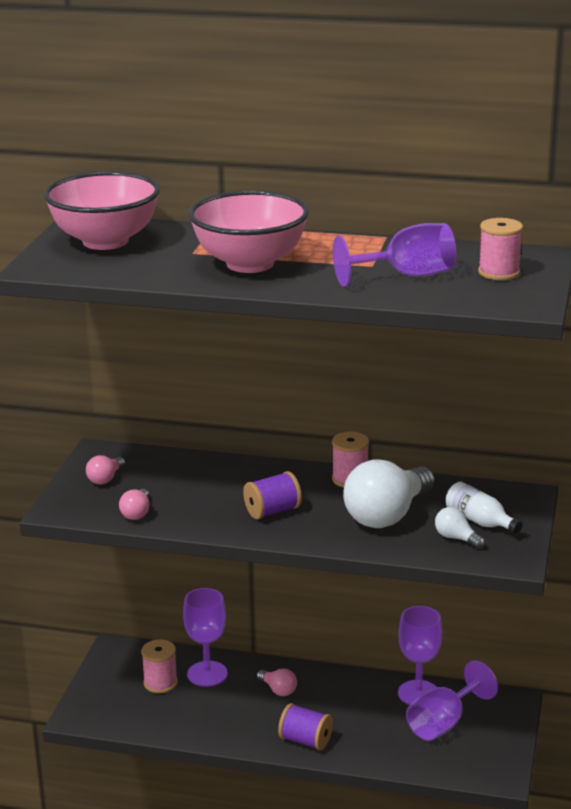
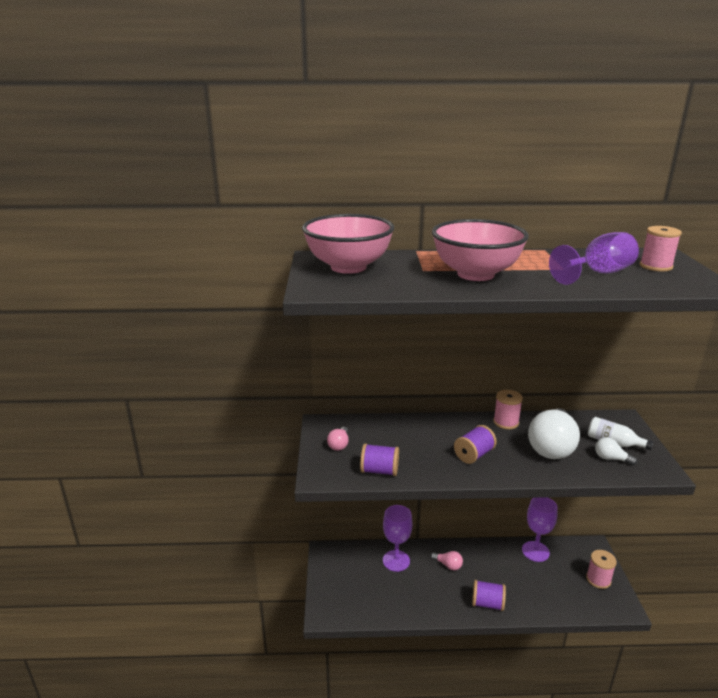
camera: 15 degrees left, 0 degrees up
(137, 513) = (379, 471): pink light bulb -> purple spool
(160, 683) = (369, 574): pink spool -> pink spool (598, 579)
(443, 723) = (564, 572): purple goblet -> none

